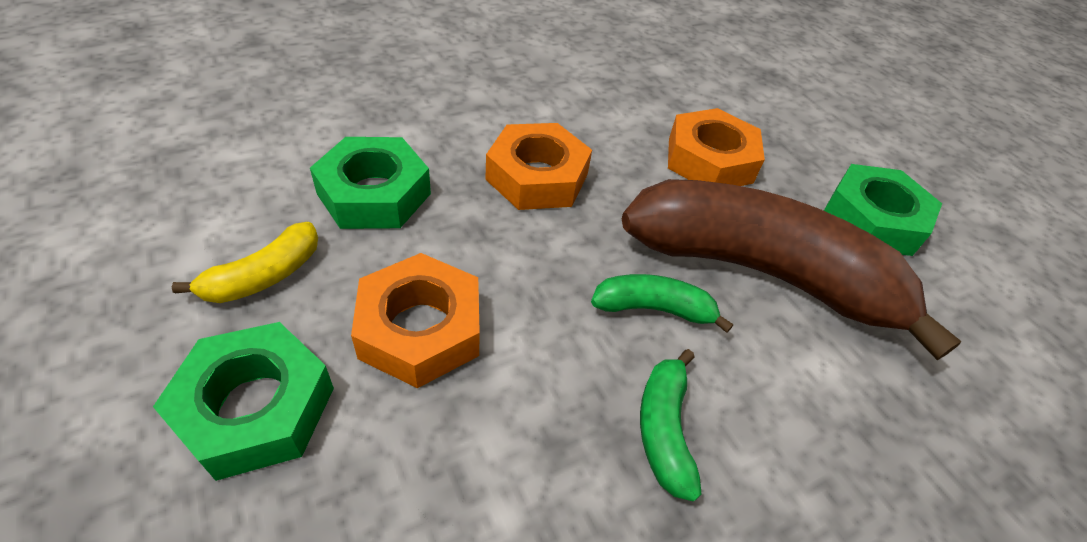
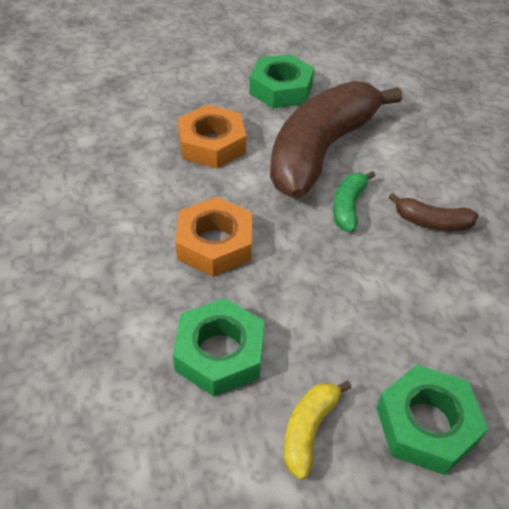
camera: 75 degrees left, 0 degrees up
(264, 276) = (308, 430): yellow banana -> yellow banana turned 120 degrees counterclockwise
(420, 329) = (362, 329): orange nut -> none
(664, 429) = (431, 222): green banana -> brown banana

